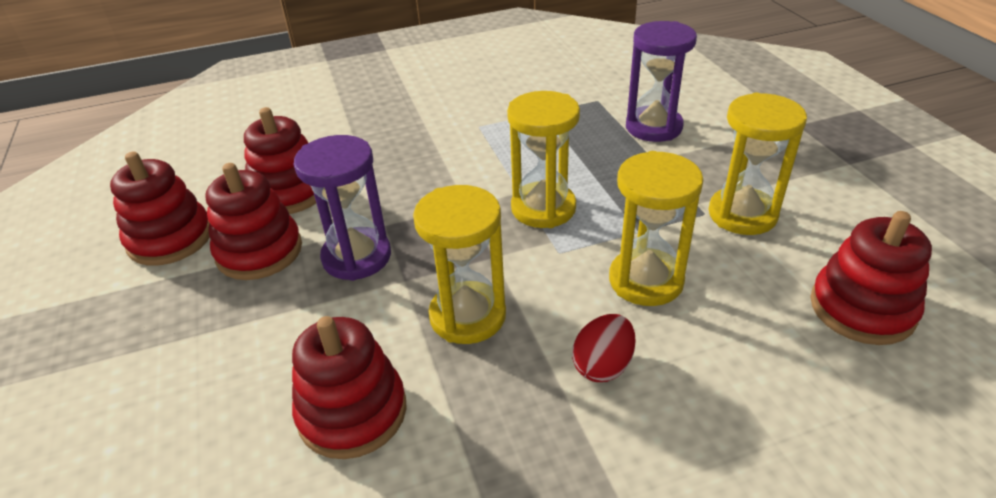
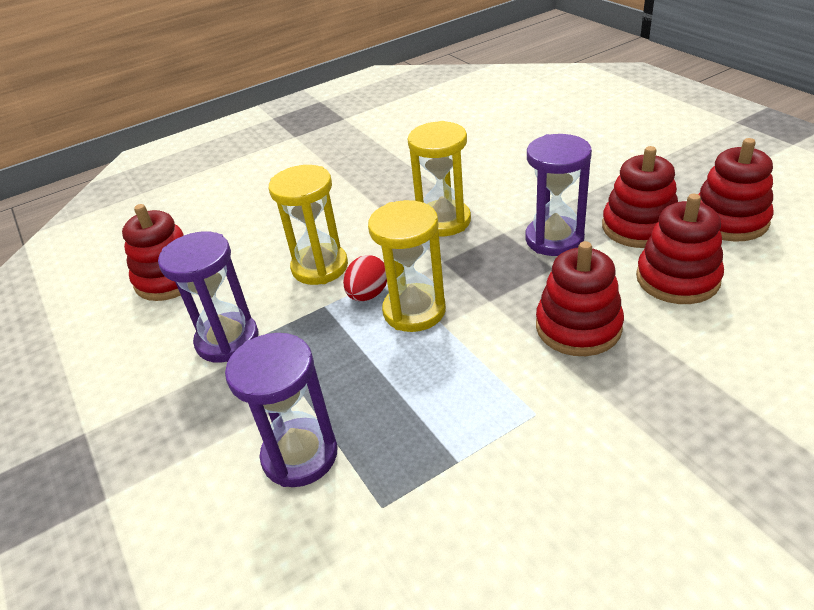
camera: 170 degrees right, 0 degrees up
(352, 412) = (485, 169): red stacking toy -> red stacking toy (578, 327)
(603, 366) = (348, 215): red egg -> red egg (368, 294)
(742, 214) = (227, 340): yellow hourglass -> purple hourglass

